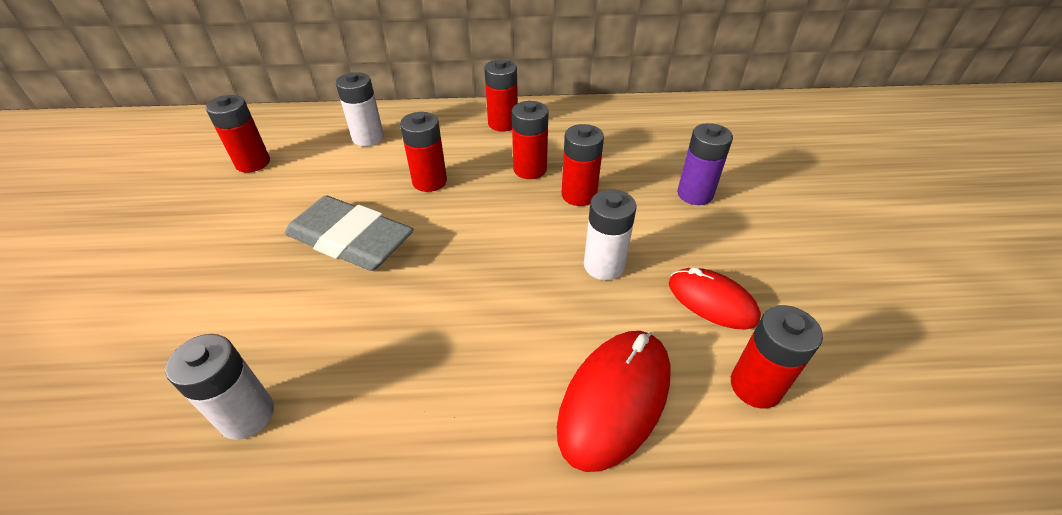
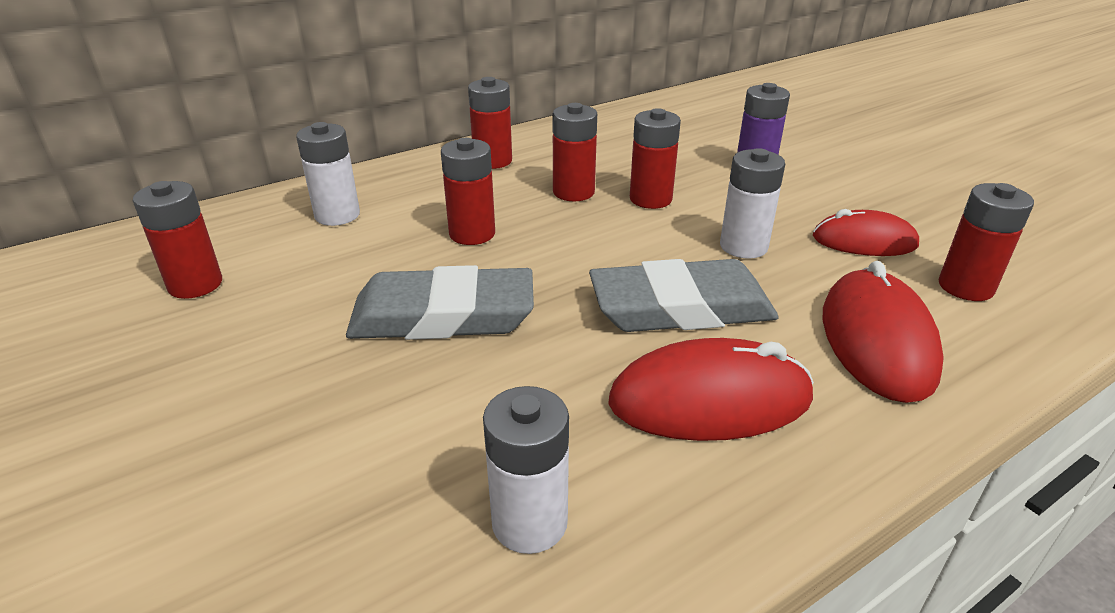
camera: 30 degrees left, 10 degrees down
(438, 386) = (710, 400): none -> red mouse
(500, 299) = (681, 307): none -> grey eraser

